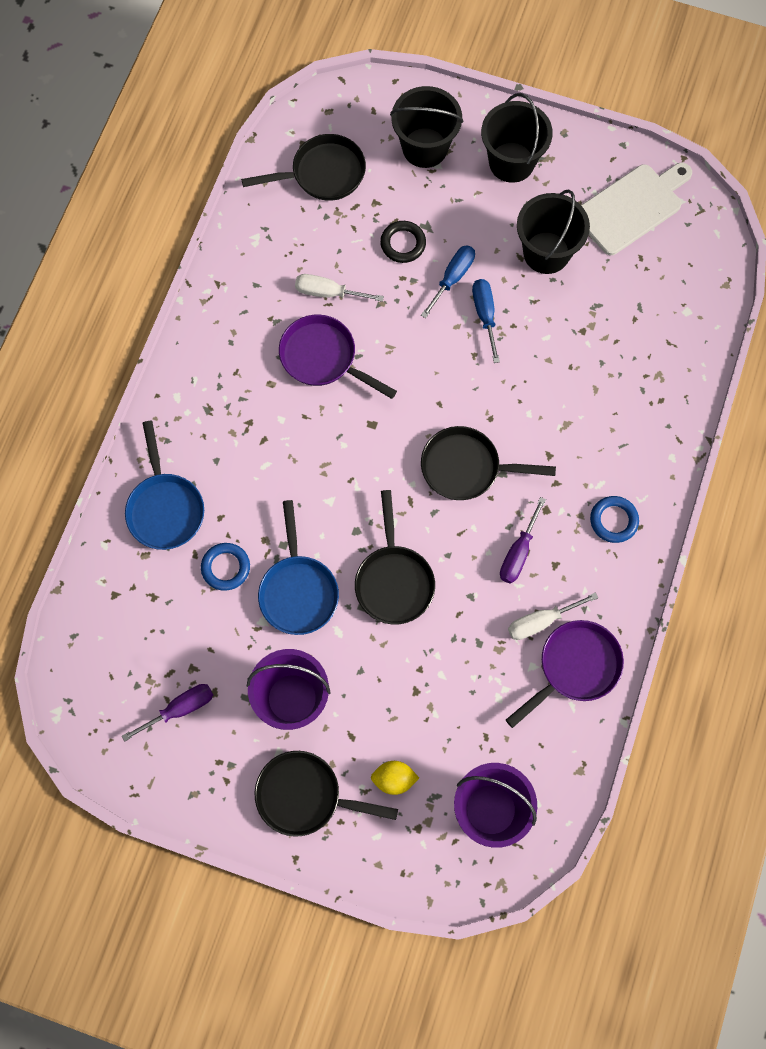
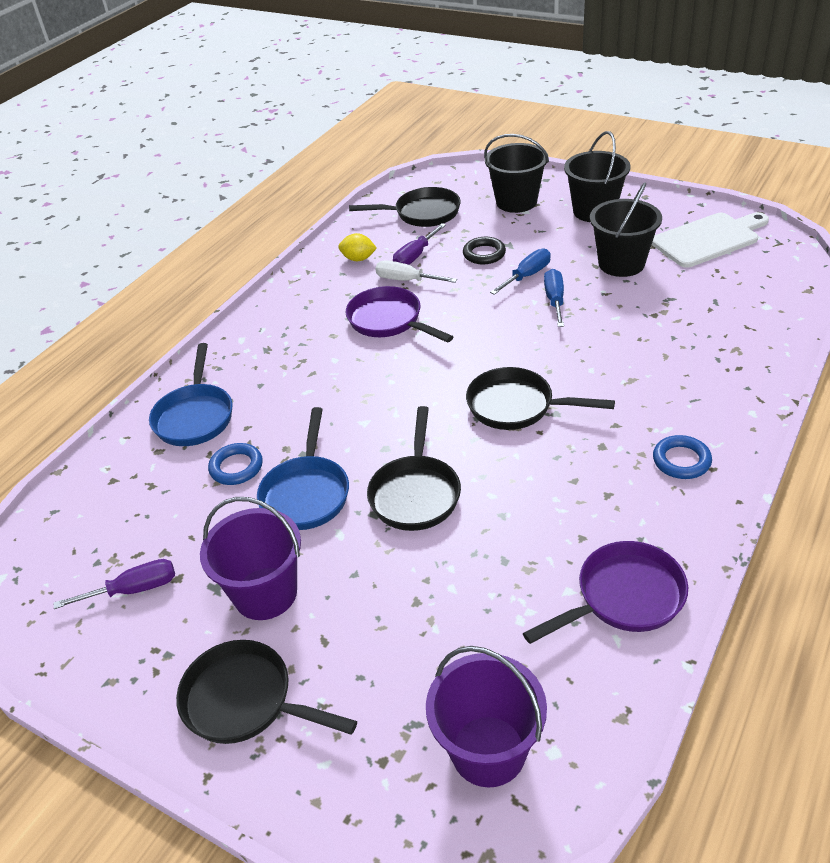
camera: 15 degrees right, 30 degrees down
(394, 779) = (365, 696): yellow lemon -> yellow lemon (358, 259)
(518, 553) = (564, 480): purple screwdriver -> purple screwdriver (415, 256)
(540, 621) = (584, 546): white screwdriver -> none

